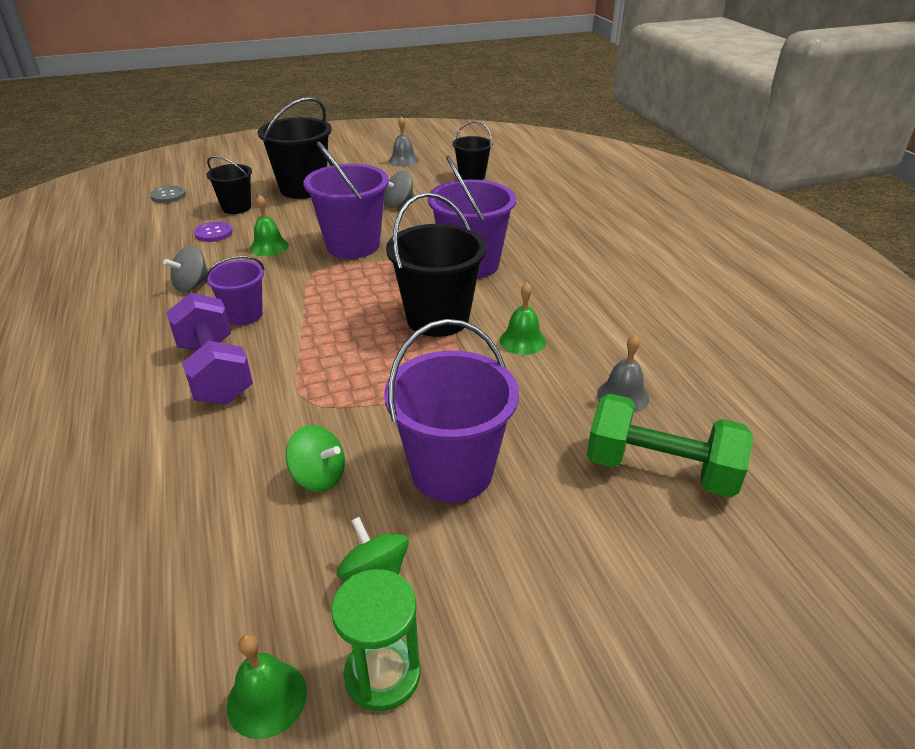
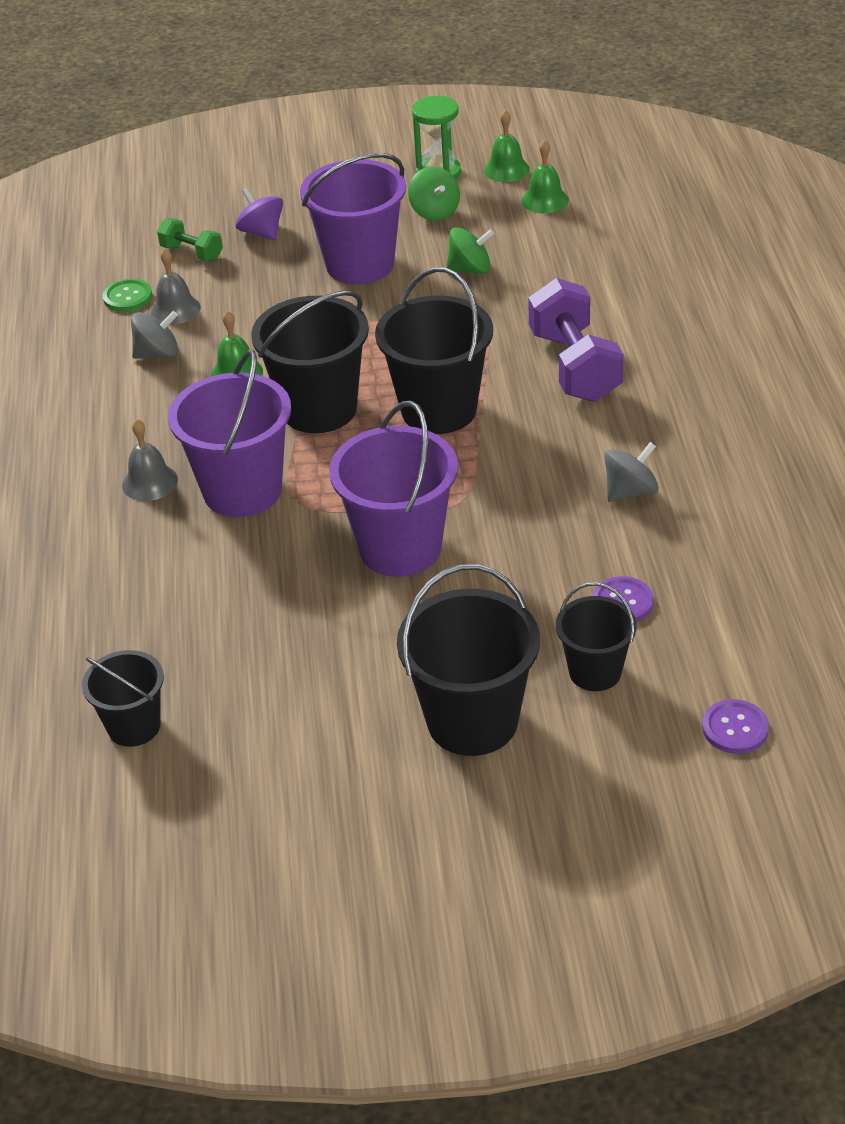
camera: 165 degrees left, 5 degrees up
(168, 196) = (735, 728): grey button -> purple button
(244, 315) = (552, 436): purple bucket -> none
(269, 246) = (529, 559): green bell -> green bell (545, 200)
(319, 477) = (470, 269): green spinning top -> green spinning top turned 135 degrees clockwise
(338, 326) = (439, 410): none -> black bucket
(398, 203) = (302, 650): grey spinning top -> grey spinning top (158, 354)
(403, 160) = (249, 811): grey bell -> grey bell (150, 482)
(596, 512) = (262, 232): none -> purple spinning top
(660, 470) = (192, 253): green dumbbell -> green dumbbell, size x0.53
(683, 405) = (127, 297): none -> green button

